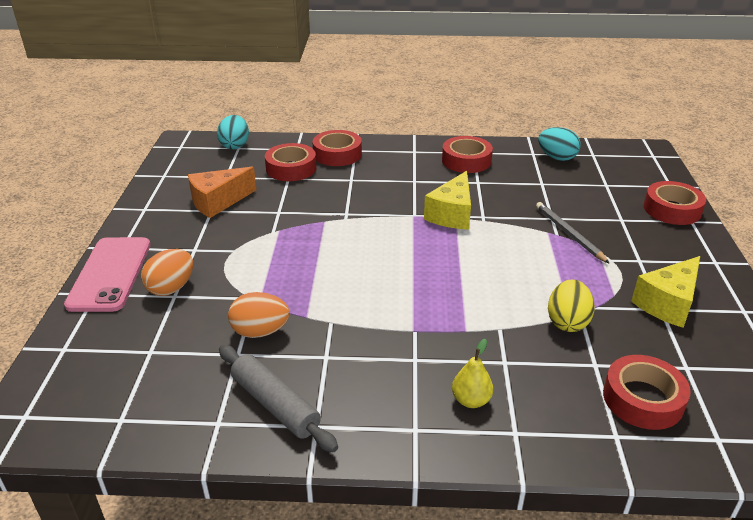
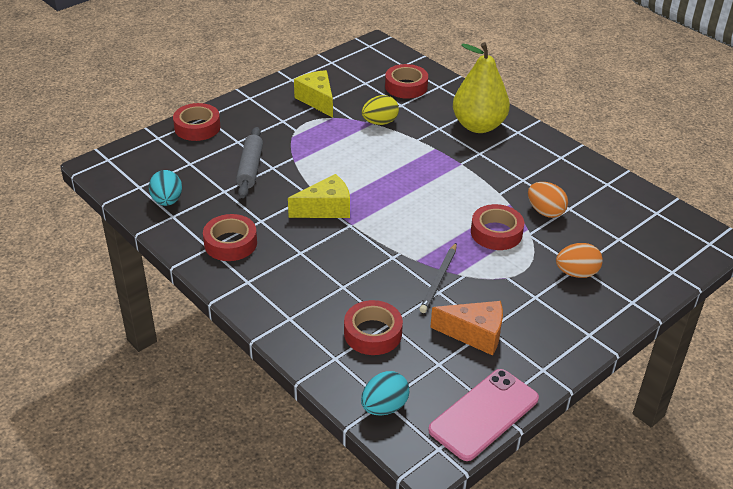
camera: 135 degrees left, 5 degrees up
(110, 274) = (613, 312): pink phone -> pink phone (484, 414)
(275, 405) = (572, 175): grey rolling pin -> grey rolling pin (250, 168)
(337, 154) = (312, 323): red tape -> red tape (496, 233)
(471, 400) = (478, 126): yellow pear -> yellow pear, size x2.37
(569, 234) = (285, 153): grey pencil -> grey pencil (439, 280)
(667, 303) = (317, 100): yellow cheese -> yellow cheese turned 120 degrees counterclockwise

